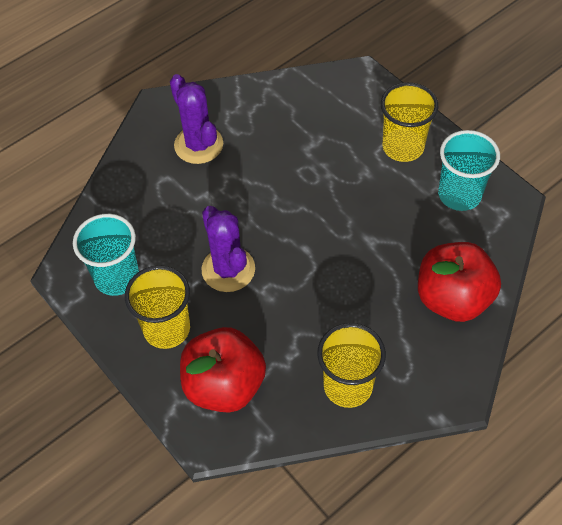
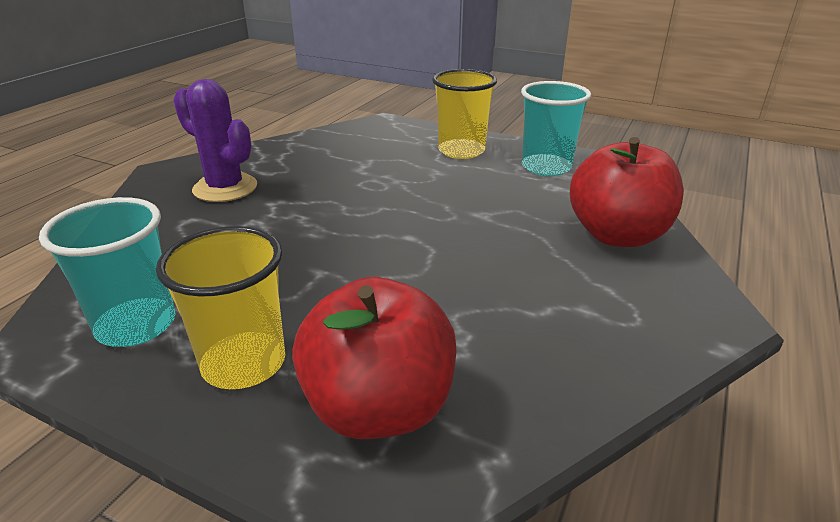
camera: 25 degrees left, 25 degrees down
(228, 269) = (315, 276): purple cactus -> none
(348, 386) = (571, 349): yellow cup -> none

